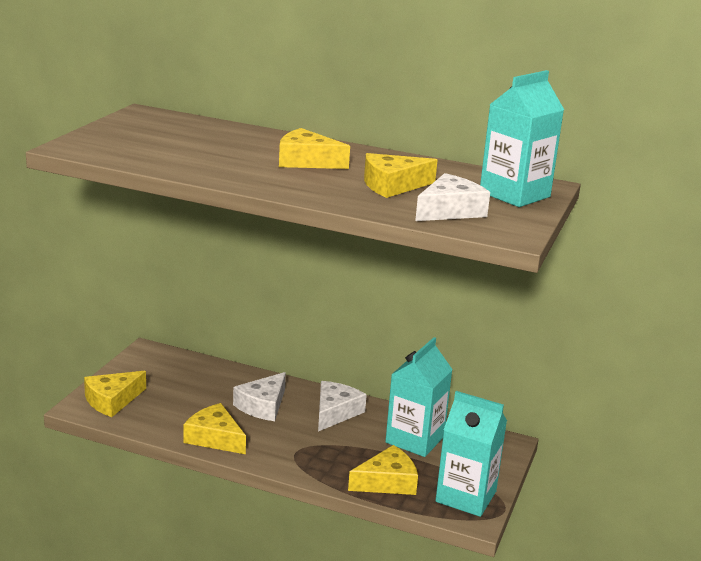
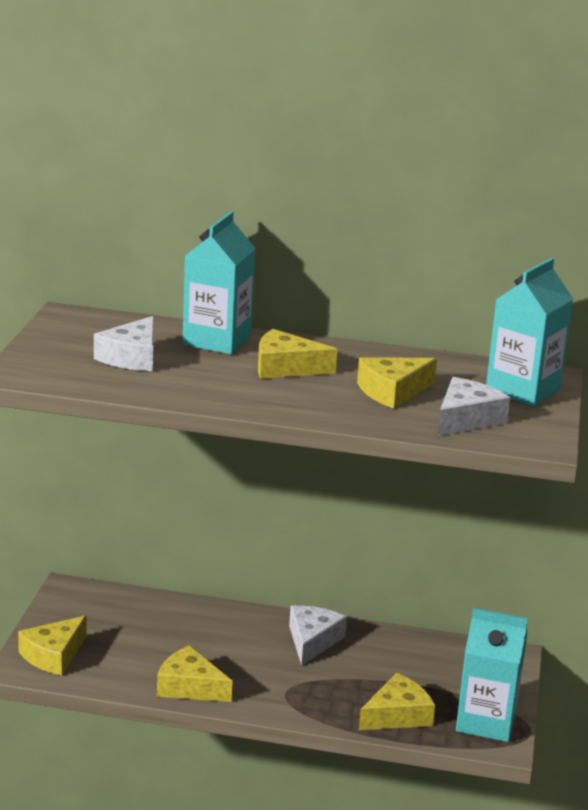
camera: 10 degrees left, 0 degrees up
(263, 406) = (228, 642): white cheese -> white cheese (132, 357)
(414, 439) = (410, 663): turquoise carton -> turquoise carton (217, 340)

